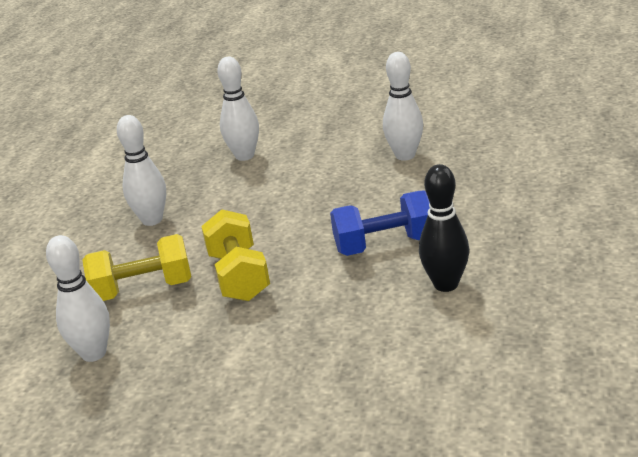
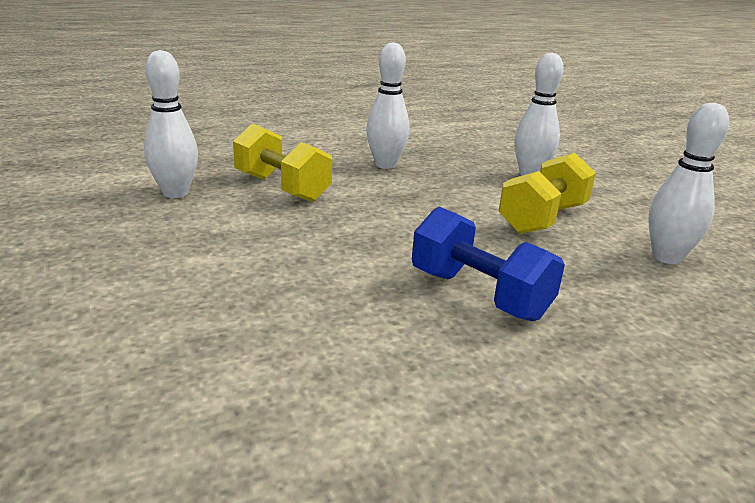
camera: 50 degrees right, 5 degrees down
(239, 276) = (338, 224): yellow dumbbell -> yellow dumbbell (542, 219)
(446, 284) = (444, 369): black bowling pin -> none

